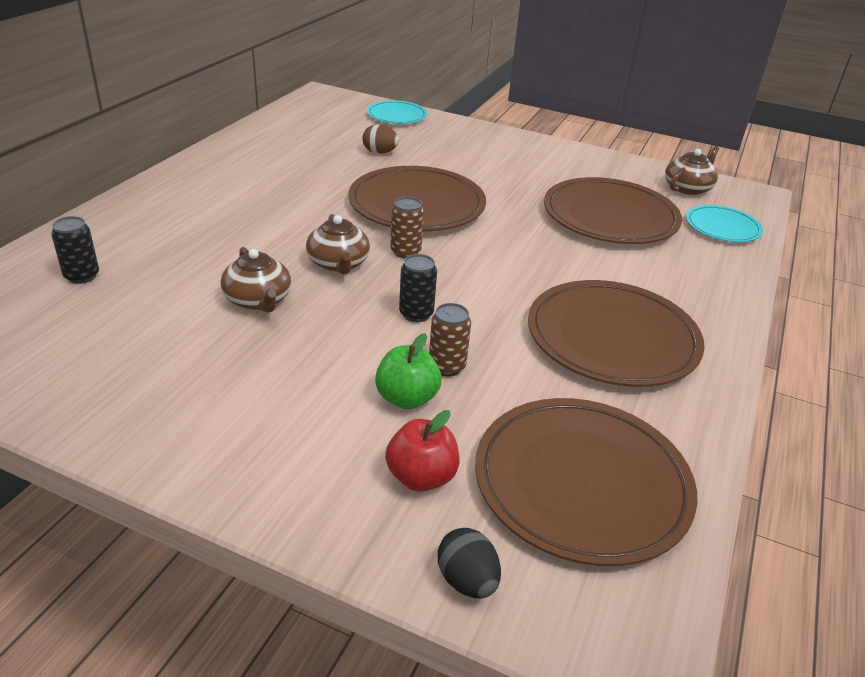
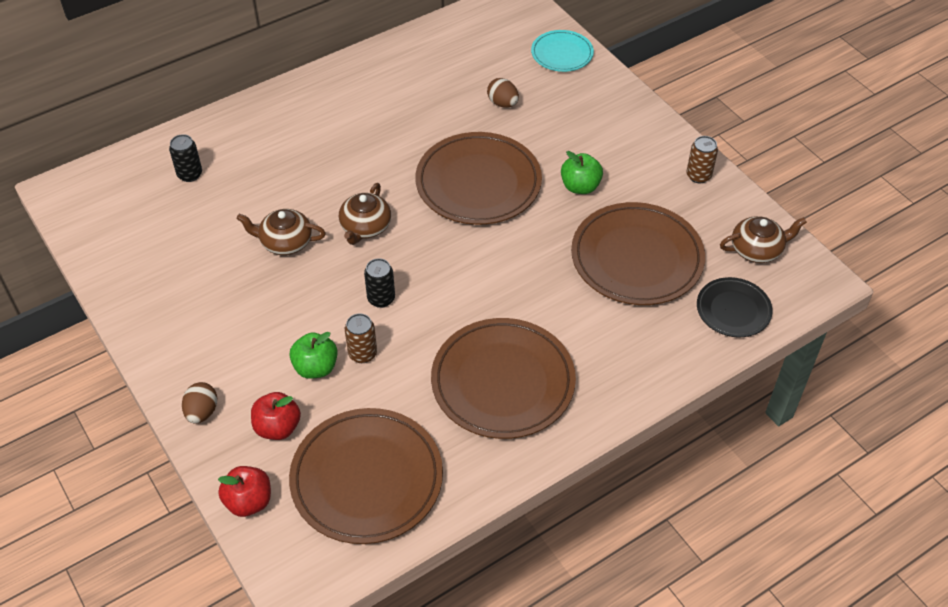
camera: 35 degrees right, 15 degrees up
(258, 300) = (285, 242): brown teapot -> brown teapot turned 90 degrees clockwise
(303, 502) = (202, 412): none -> brown egg
(405, 252) = (425, 233): brown can -> brown can (698, 176)
(467, 580) = (249, 501): black egg -> red apple
(508, 186) = (580, 186): none -> green apple
(722, 227) = (733, 310): turquoise plate -> black plate

